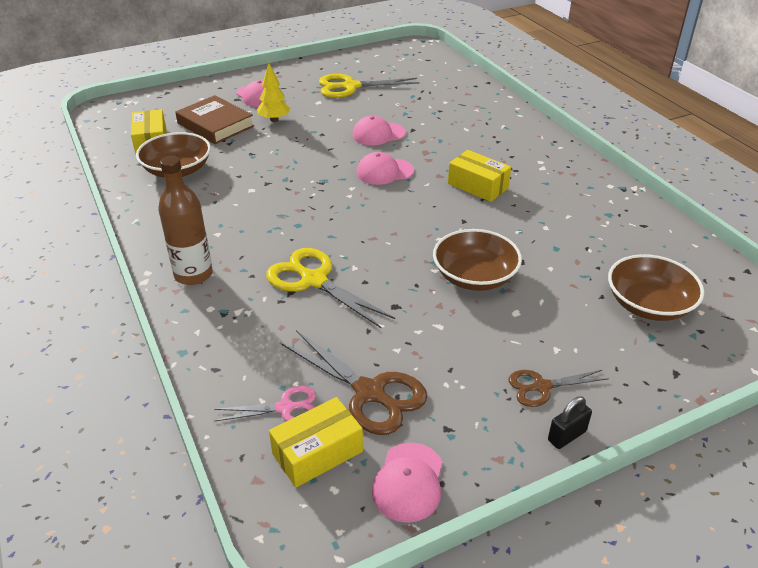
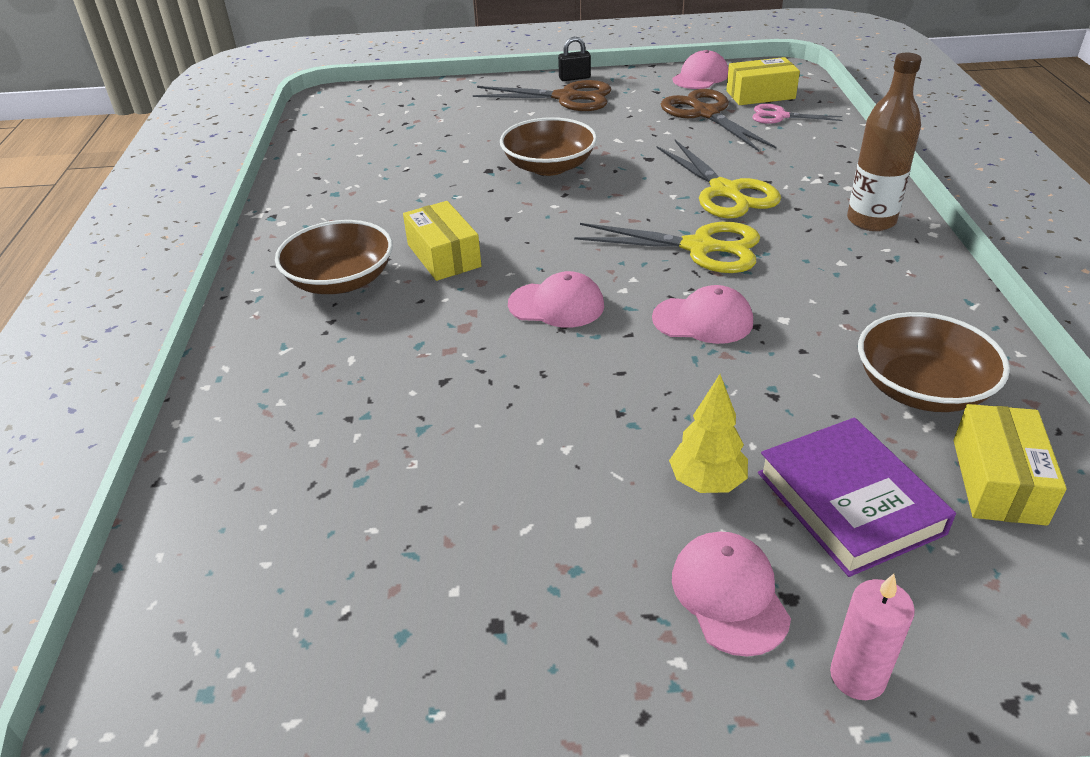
camera: 155 degrees left, 0 degrees up
(214, 89) = (857, 676): none -> pink candle
(215, 125) = (849, 502): brown book -> purple book
(351, 87) = (472, 562): yellow scissors -> yellow scissors (699, 247)
(378, 134) = (513, 385): pink cap -> pink cap (703, 320)
(542, 387) = (566, 98): brown scissors -> brown scissors, size x1.69
(648, 304) = (416, 123): brown bowl -> brown bowl (341, 280)

